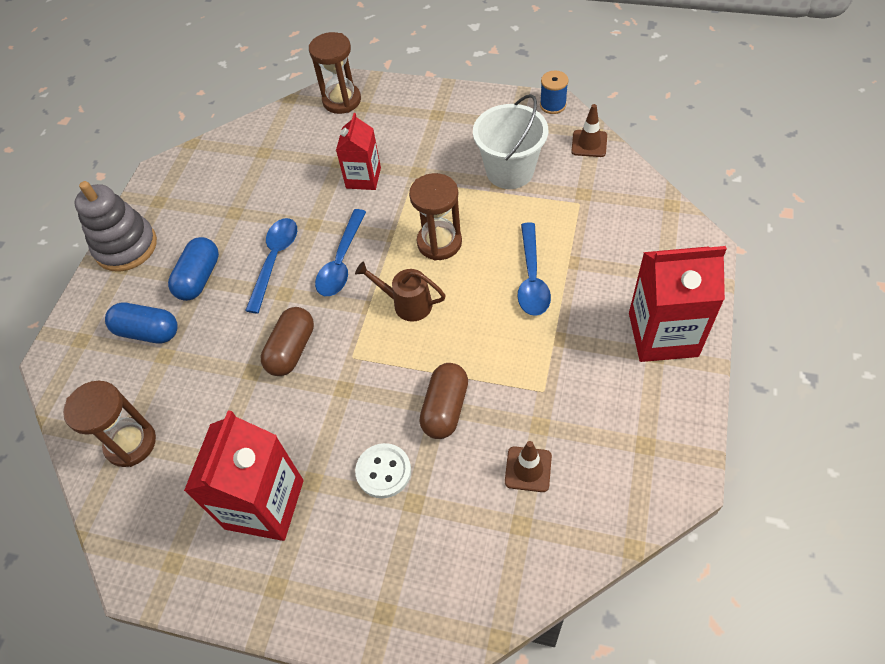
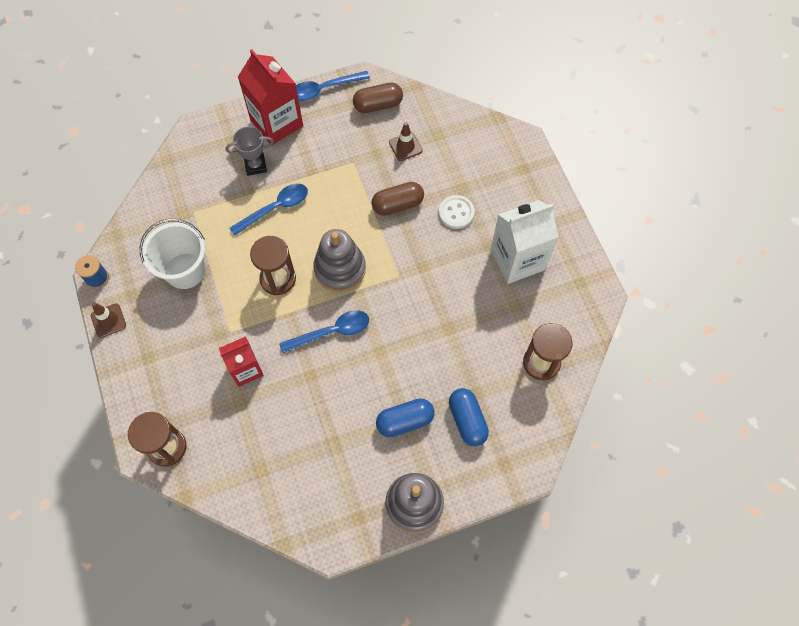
camera: 130 degrees left, 10 degrees up
(264, 504) = (517, 259): red carton -> white carton
(275, 260) = (357, 378): blue spoon -> blue spoon (324, 89)
(292, 350) = (417, 315): brown capsule -> brown capsule (378, 105)
(406, 304) = (340, 269): brown watering can -> grey stacking toy
(589, 144) = (130, 233): brown traffic cone -> brown traffic cone (108, 320)
(607, 284) = (255, 165): none -> grey trophy

